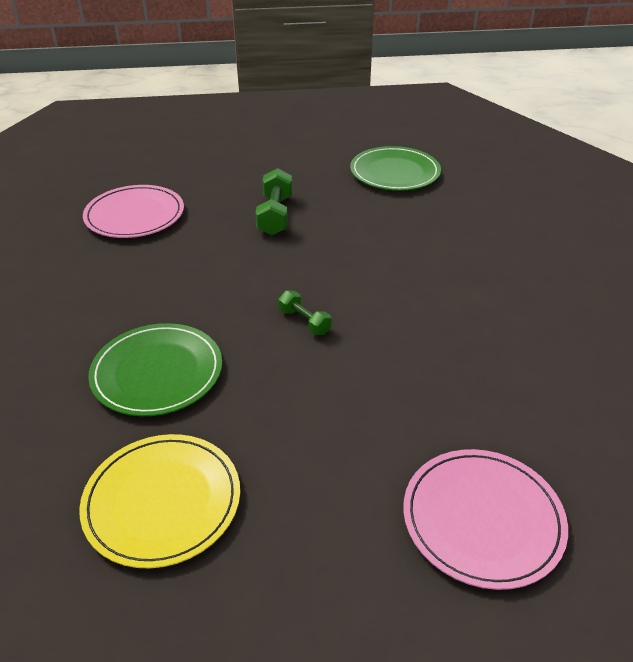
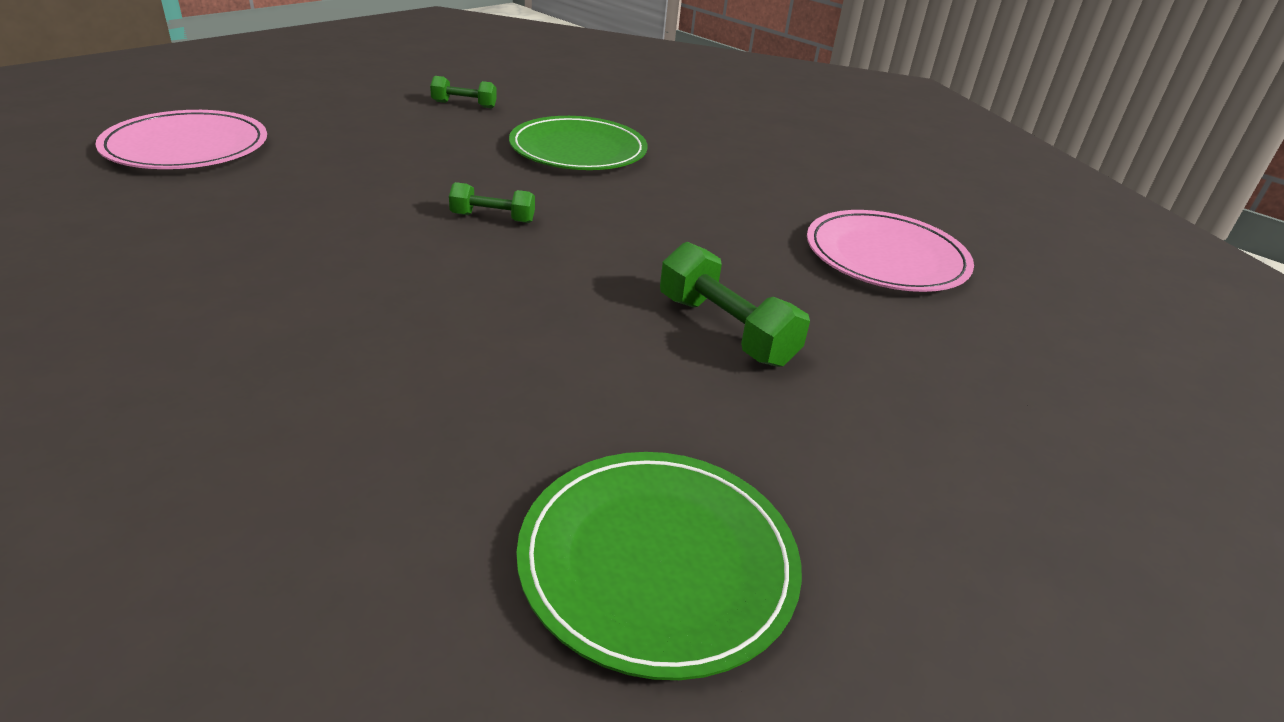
camera: 135 degrees right, 5 degrees down
(162, 501) = (464, 105): yellow plate -> green dumbbell

